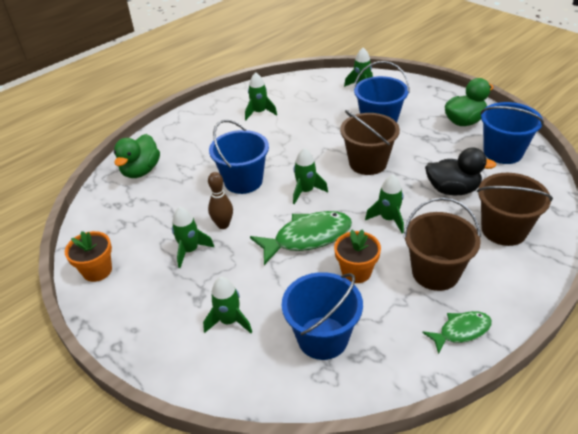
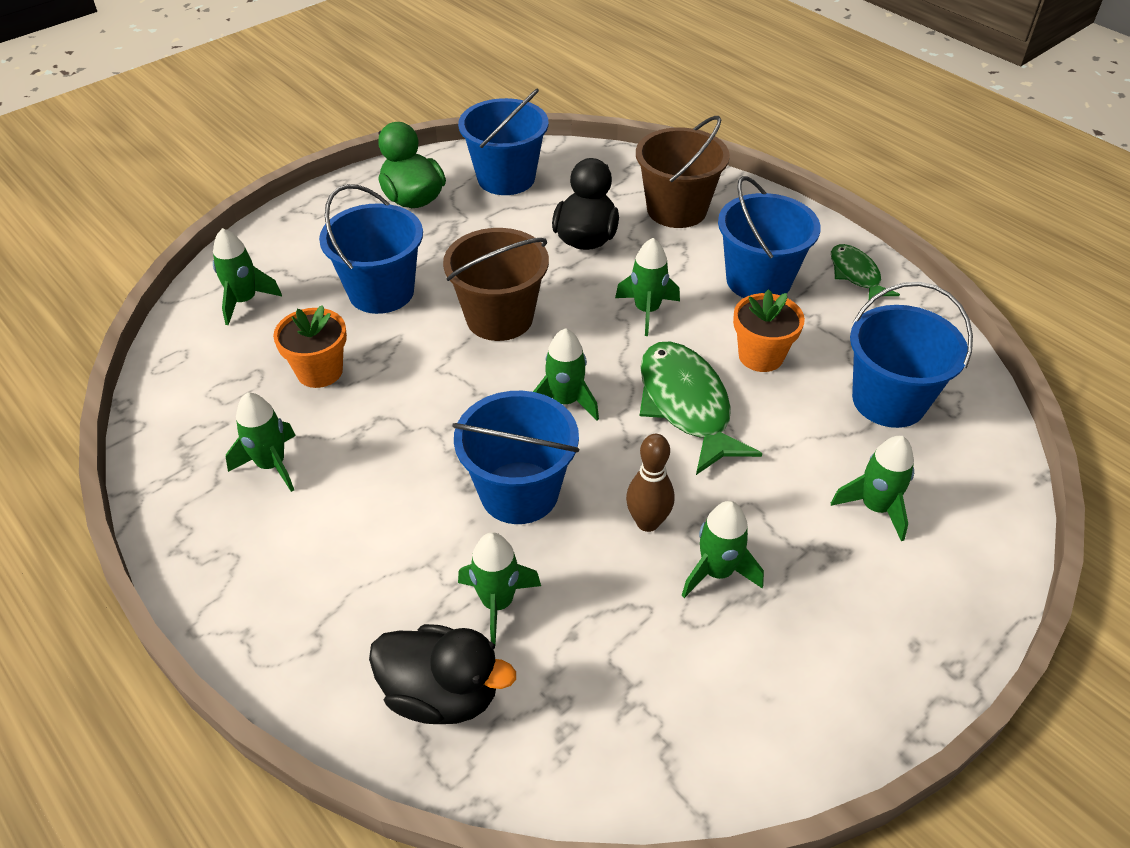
camera: 90 degrees left, 5 degrees up
(97, 270) = (777, 736): orange flower pot -> orange flower pot (319, 371)
(141, 171) = (442, 694): green duck -> black duck
(181, 180) = (497, 603): none -> green rocket
(435, 272) = (758, 280): brown bucket -> blue bucket

